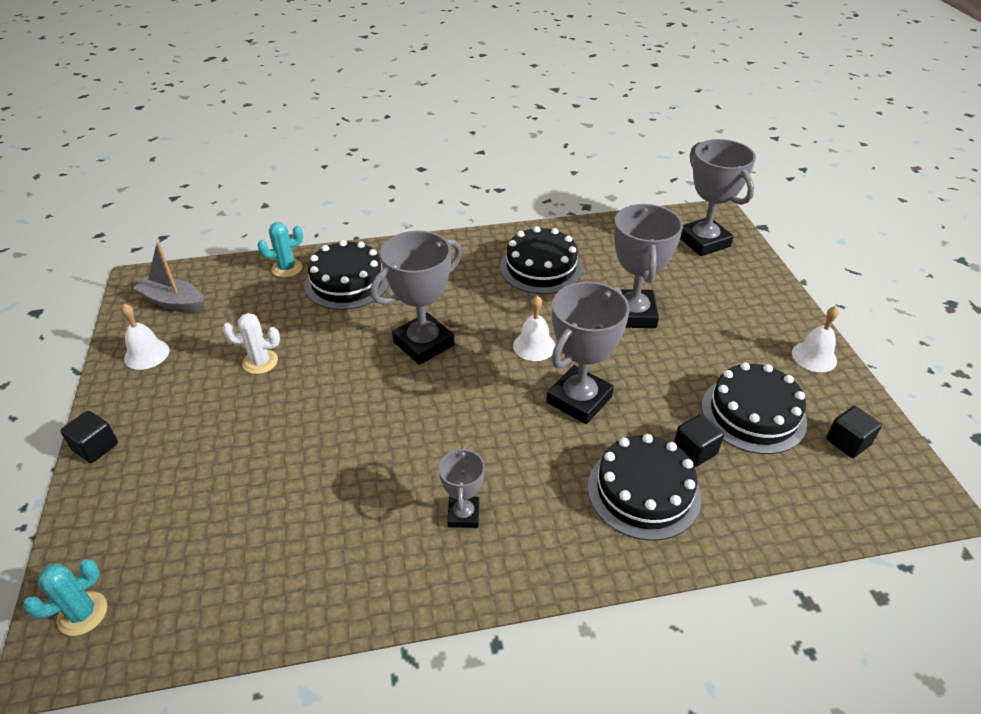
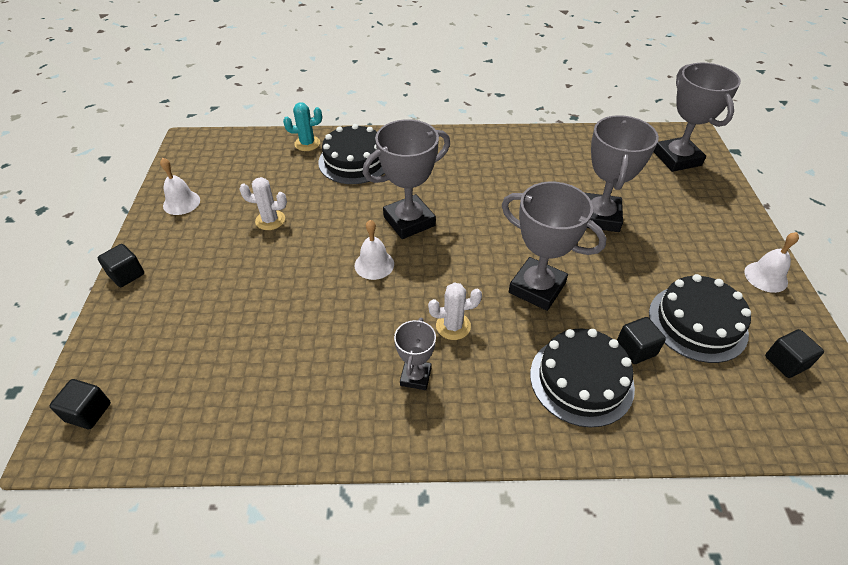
camera: 10 degrees right, 5 degrees up
(82, 613) = (88, 412): turquoise cactus -> black cube
(173, 302) = (211, 162): grey boat -> none
(495, 453) = (453, 326): none -> white cactus
(534, 346) = (505, 235): white bell -> white bell (374, 264)
(541, 267) = (523, 166): black cake -> none
(579, 399) = (537, 288): grey trophy -> grey trophy turned 75 degrees clockwise

